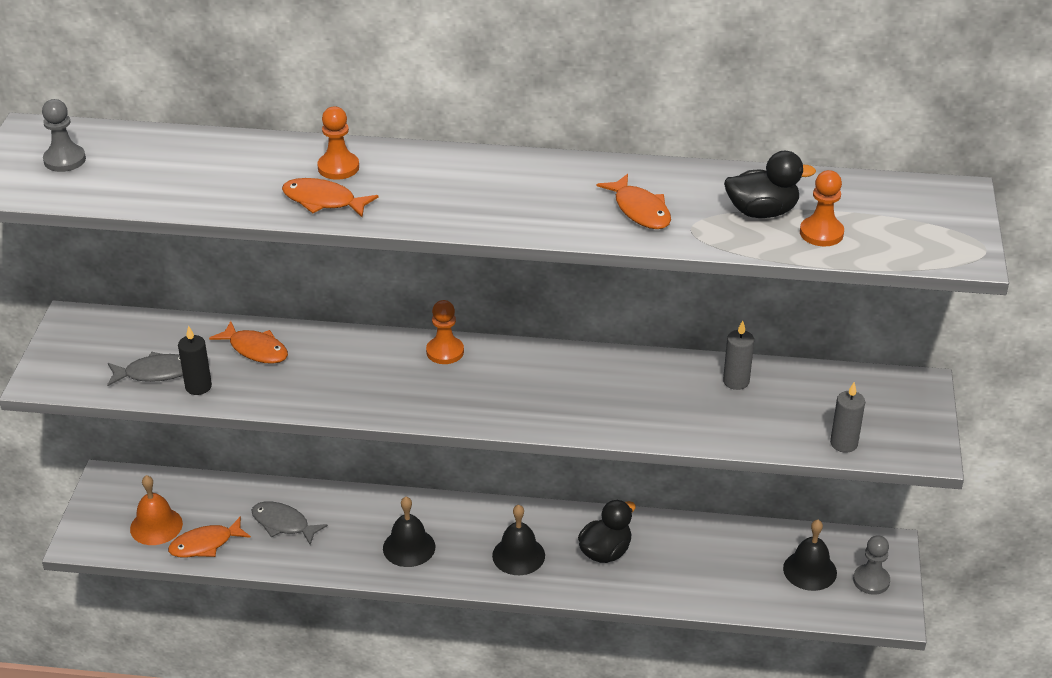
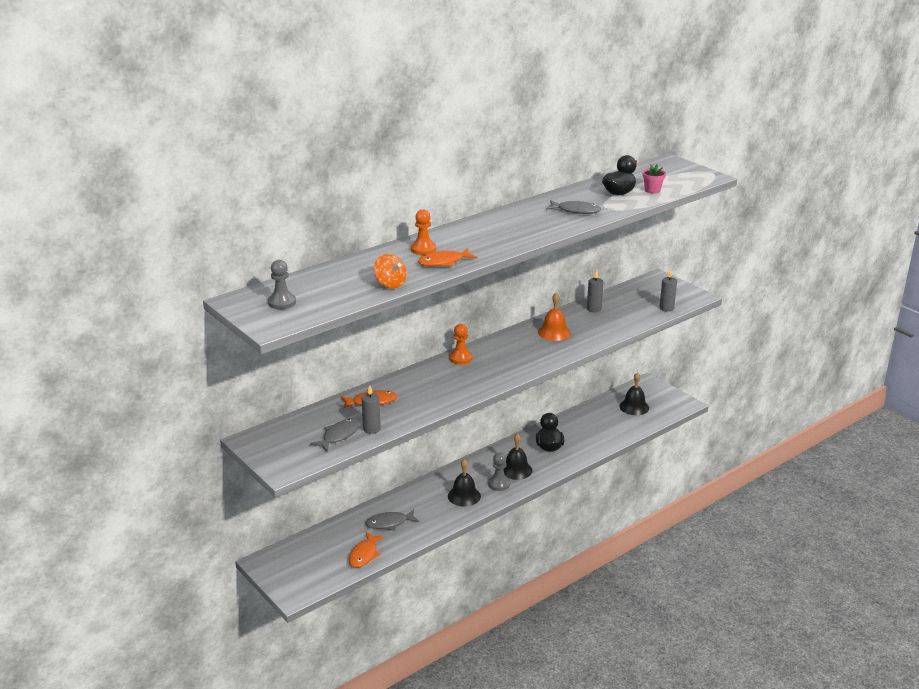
camera: 45 degrees left, 10 degrees down
(156, 526) = (325, 563): orange bell -> orange bell (554, 332)
(198, 386) = (371, 429): black candle -> grey candle
(209, 199) = (390, 284): none -> orange spinning top
(640, 210) = (576, 211): orange fish -> grey fish
(821, 233) = (652, 190): orange pawn -> pink flower pot
(871, 580) = (660, 397): grey pawn -> grey pawn (499, 484)

